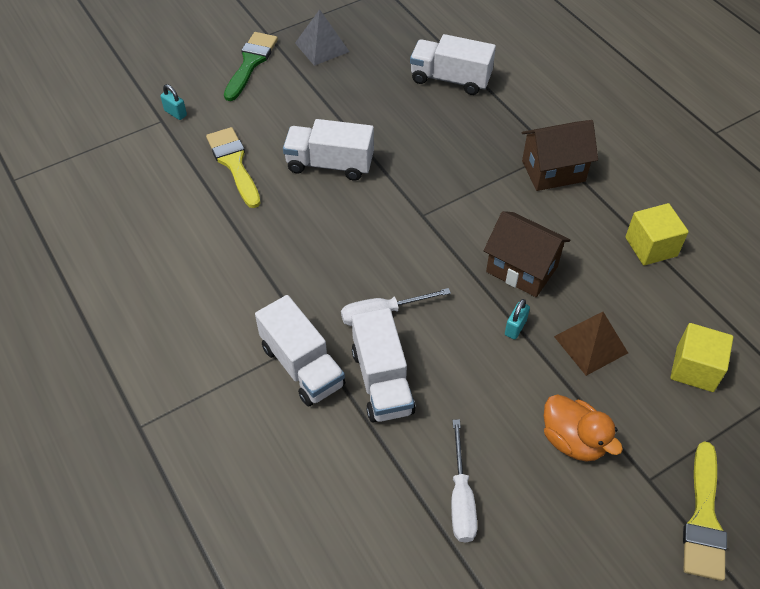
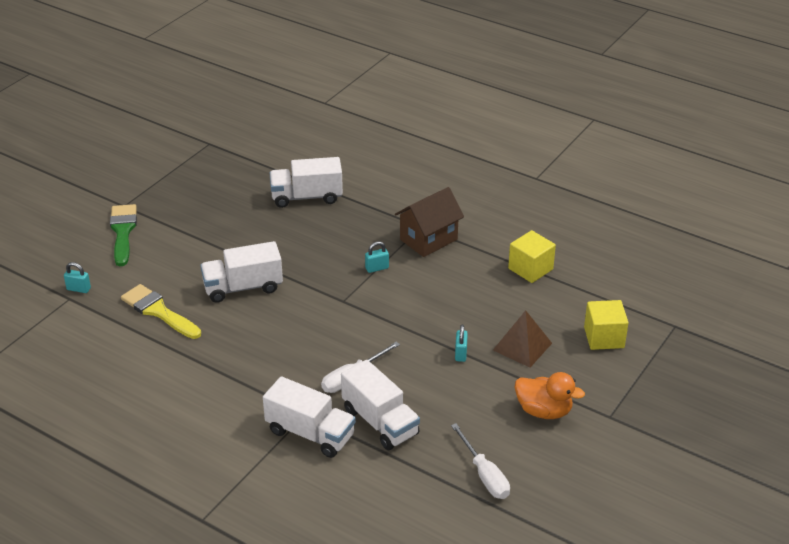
camera: 25 degrees left, 15 degrees down
(322, 47) = (180, 202): grey pyramid -> none
(479, 188) = (377, 268): none -> turquoise padlock
(521, 269) = (443, 314): brown house -> none
(703, 519) = (658, 426): yellow brush -> none

